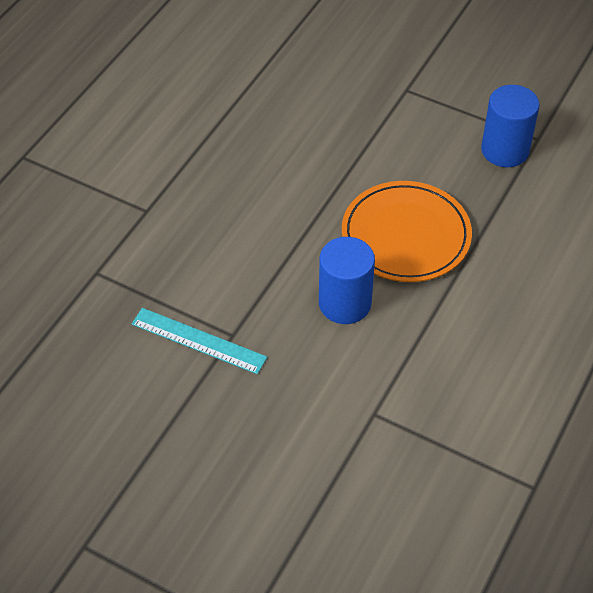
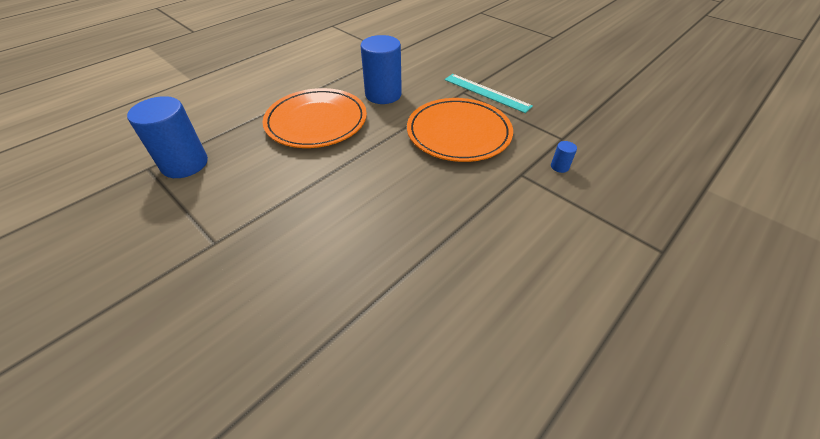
camera: 165 degrees left, 5 degrees down
(104, 229) = (559, 167): none -> blue cylinder
(224, 254) = (458, 133): none -> orange plate

